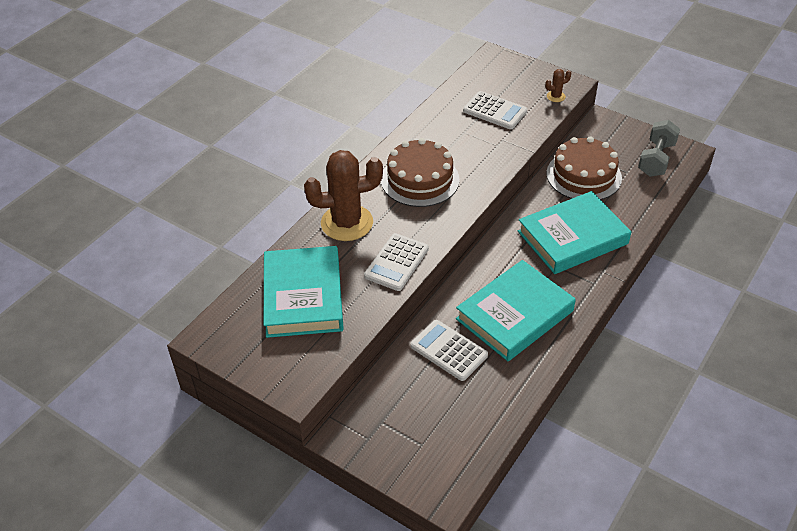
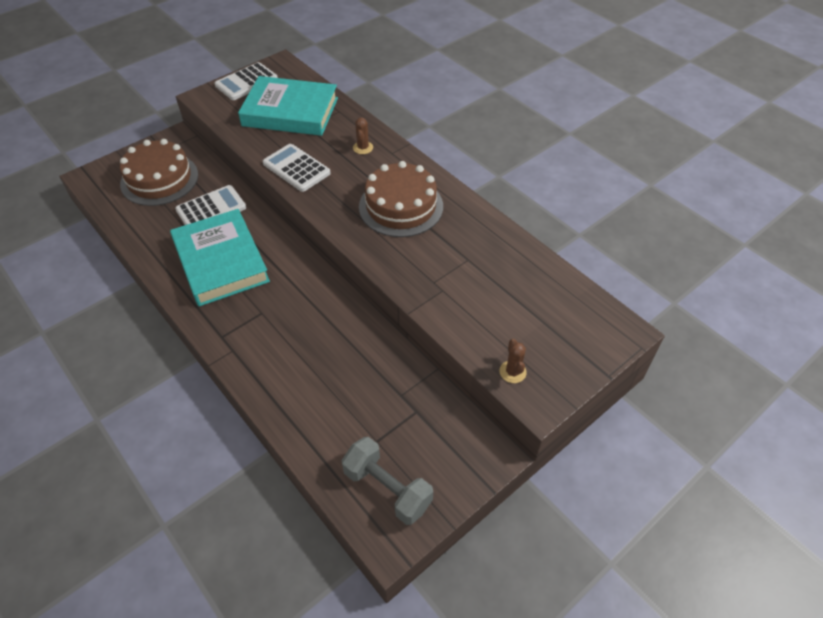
camera: 105 degrees right, 5 degrees up
(347, 223) = (363, 148): brown cactus -> brown cactus, size x0.41
(495, 111) = (499, 298): white calculator -> white calculator (246, 82)
(572, 237) = (293, 340): turquoise book -> none
(583, 175) = (388, 389): brown cake -> brown cake (159, 179)

